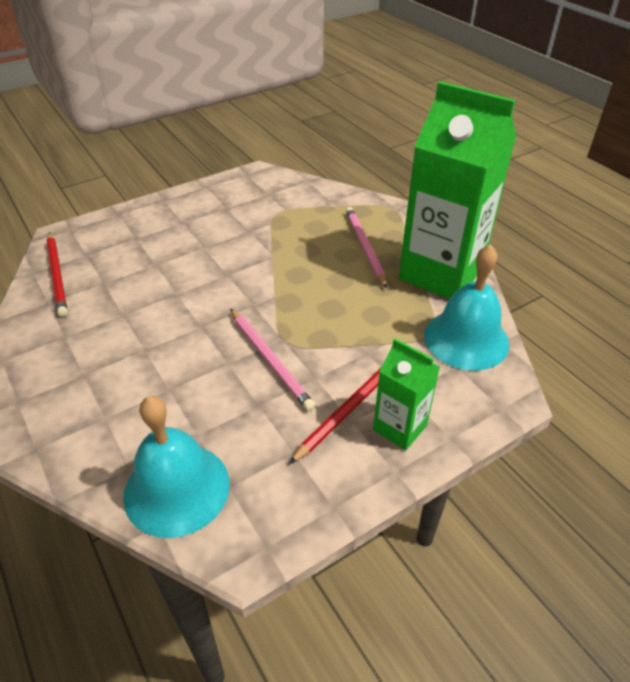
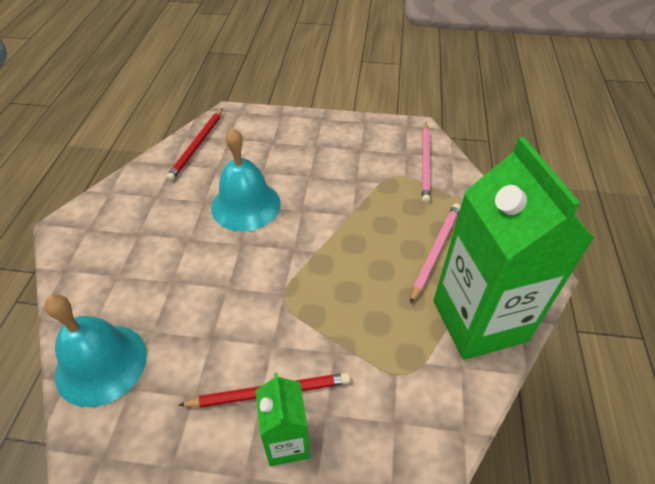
camera: 40 degrees right, 5 degrees up
(270, 360) = (256, 306): pink pencil -> pink pencil (425, 163)
(466, 339) = (432, 403): turquoise bell -> turquoise bell (246, 205)

